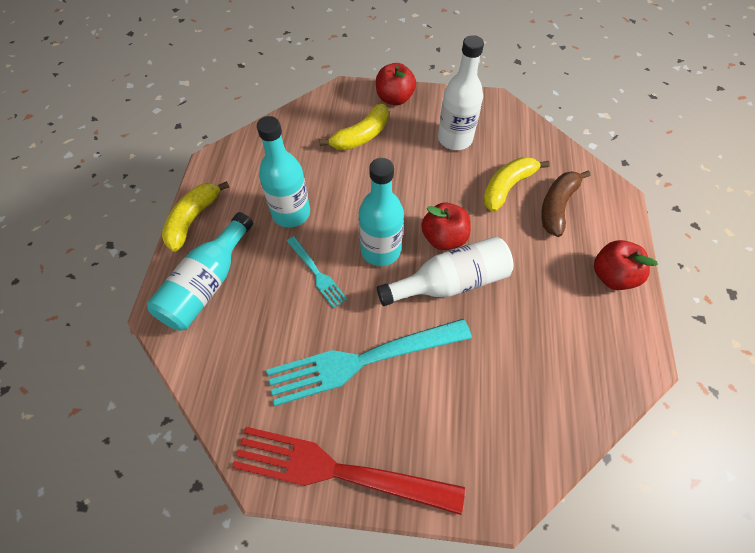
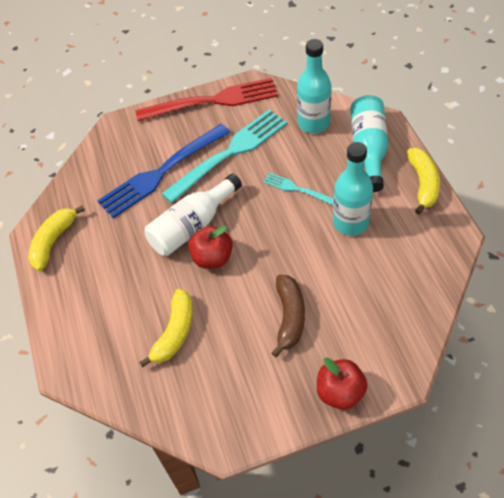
camera: 160 degrees right, 5 degrees down
(361, 136) = (344, 325): yellow banana -> yellow banana (54, 241)
(380, 250) = (259, 226): turquoise bottle -> turquoise bottle (313, 123)
(455, 139) = (248, 366): white bottle -> none
(459, 374) = (161, 172): none -> blue fork
(557, 206) = (122, 333): brown banana -> brown banana (289, 317)
(612, 276) = (63, 287): red apple -> none

